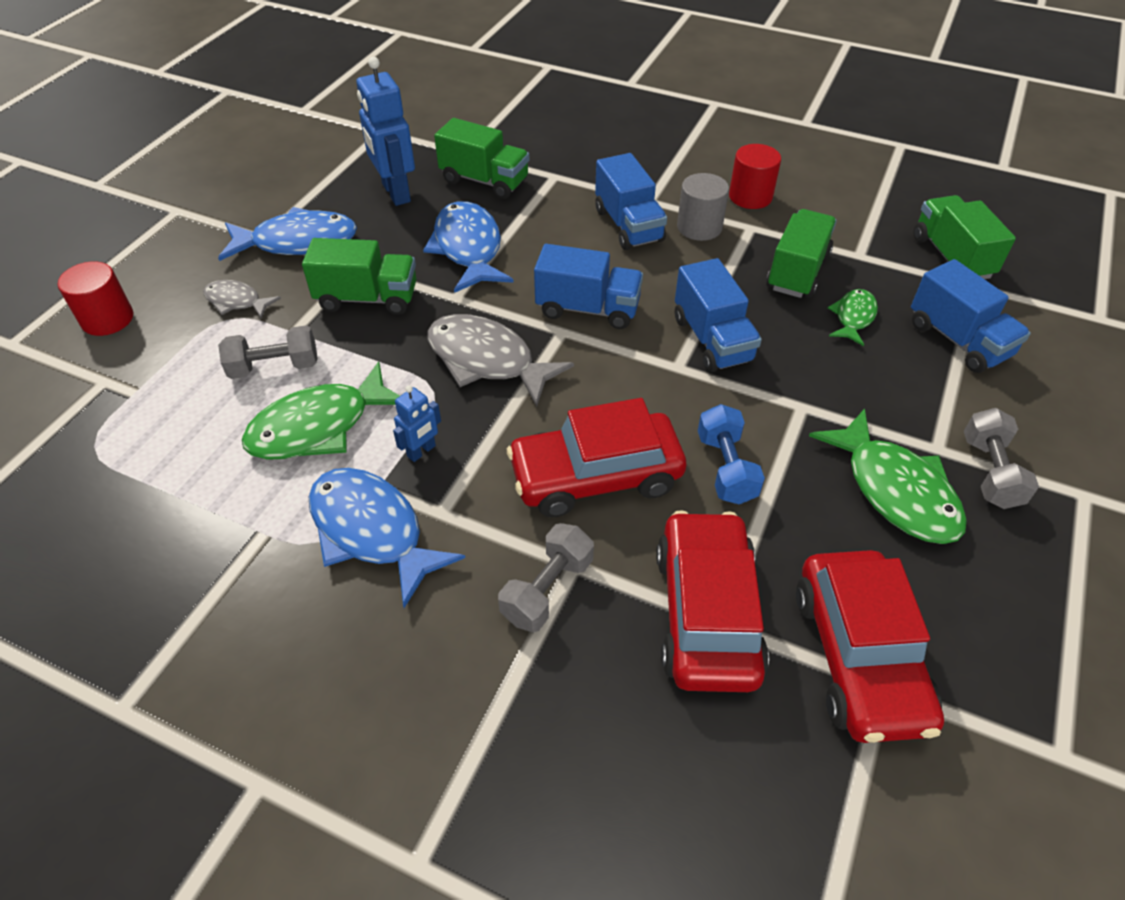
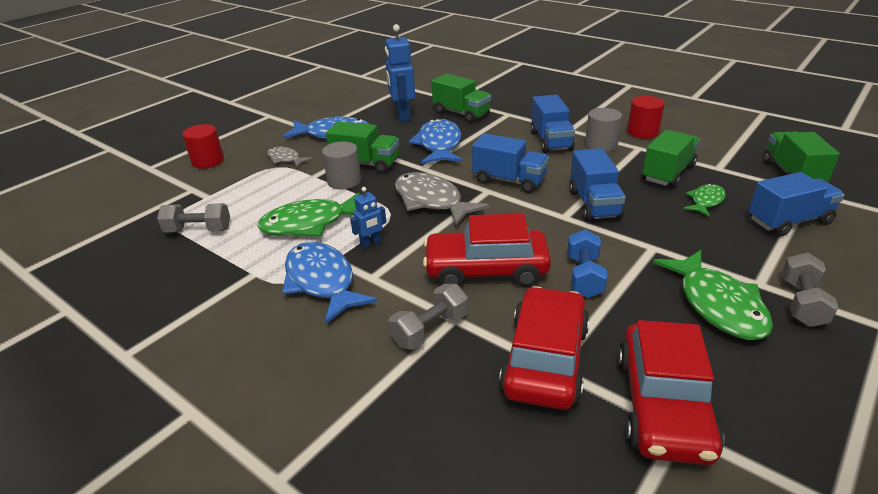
camera: 15 degrees right, 15 degrees down
(274, 367) = (295, 192): grey dumbbell -> grey dumbbell (198, 230)
(345, 336) = (344, 181): none -> grey cylinder
(958, 340) = (789, 221): blue truck -> blue truck turned 90 degrees counterclockwise

